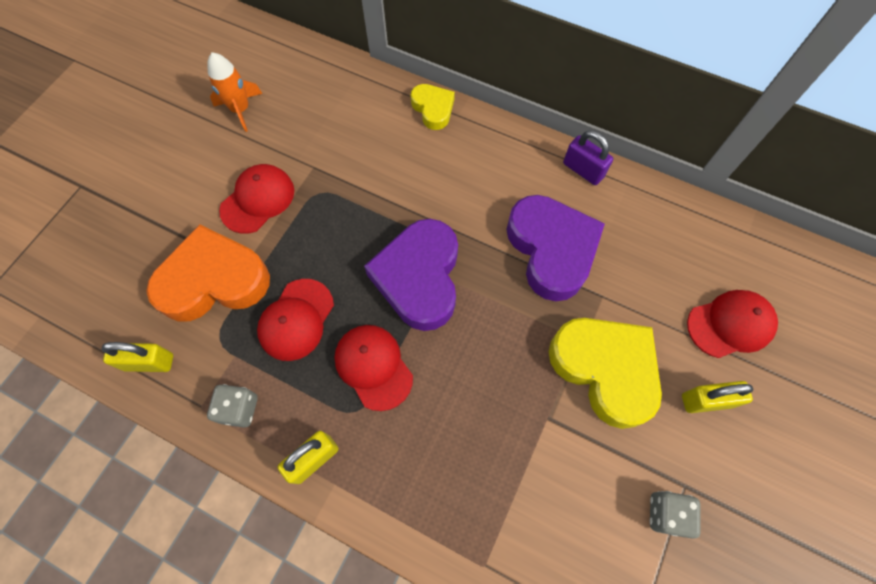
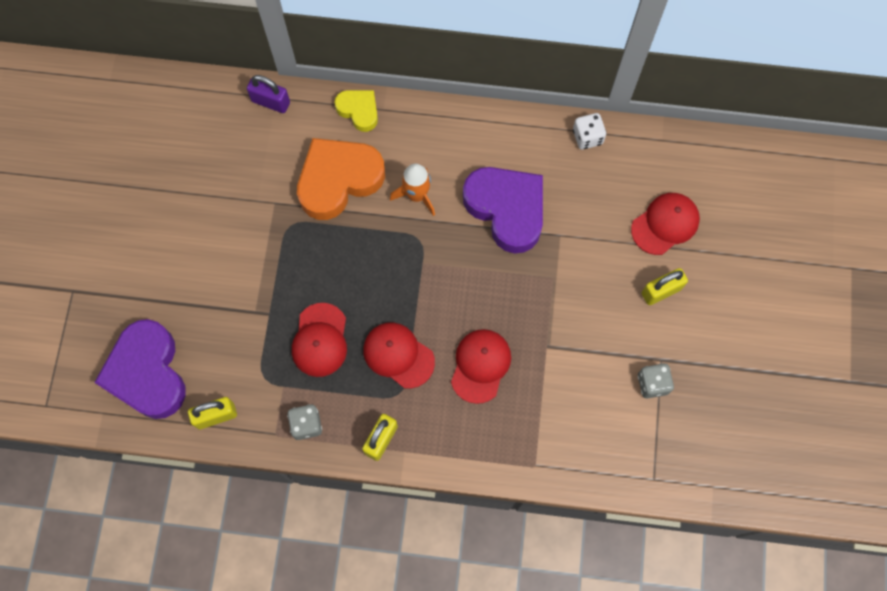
camera: 20 degrees left, 5 degrees up
(214, 280) = (236, 332): orange heart -> orange heart (338, 180)
(240, 109) = (182, 169): orange rocket -> orange rocket (416, 195)
(258, 200) = (239, 250): red cap -> red cap (480, 366)
(419, 278) = (406, 271): purple heart -> purple heart (147, 373)
(583, 170) = (510, 127): purple padlock -> purple padlock (271, 102)
(605, 369) = (579, 294): yellow heart -> none
(664, 204) = (587, 137): none -> white dice

